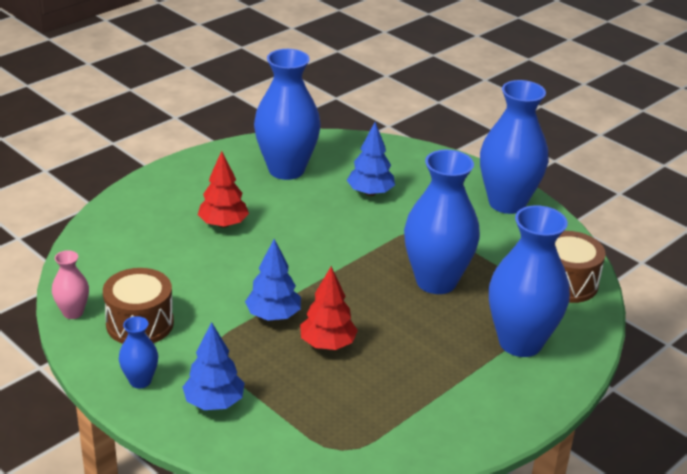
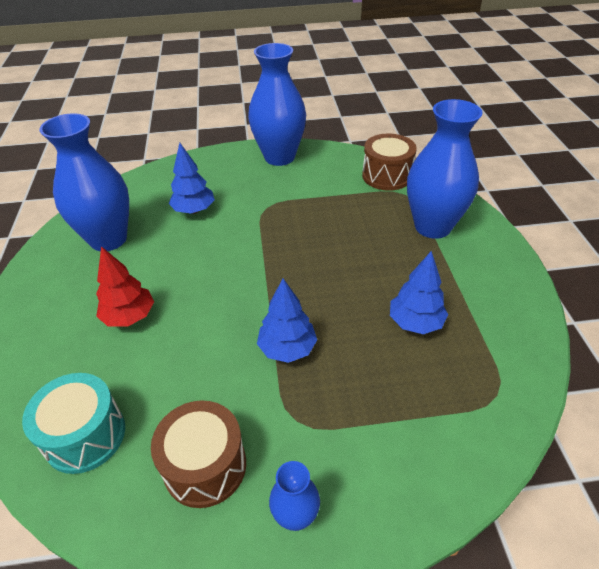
camera: 50 degrees left, 10 degrees up
(73, 312) = (127, 527): pink vase -> none
(114, 261) = (85, 435): none -> turquoise drum
(214, 402) = (375, 463): blue tree -> blue tree (415, 323)
(327, 344) = (354, 332): red tree -> none
(436, 281) = (331, 231): blue vase -> none

